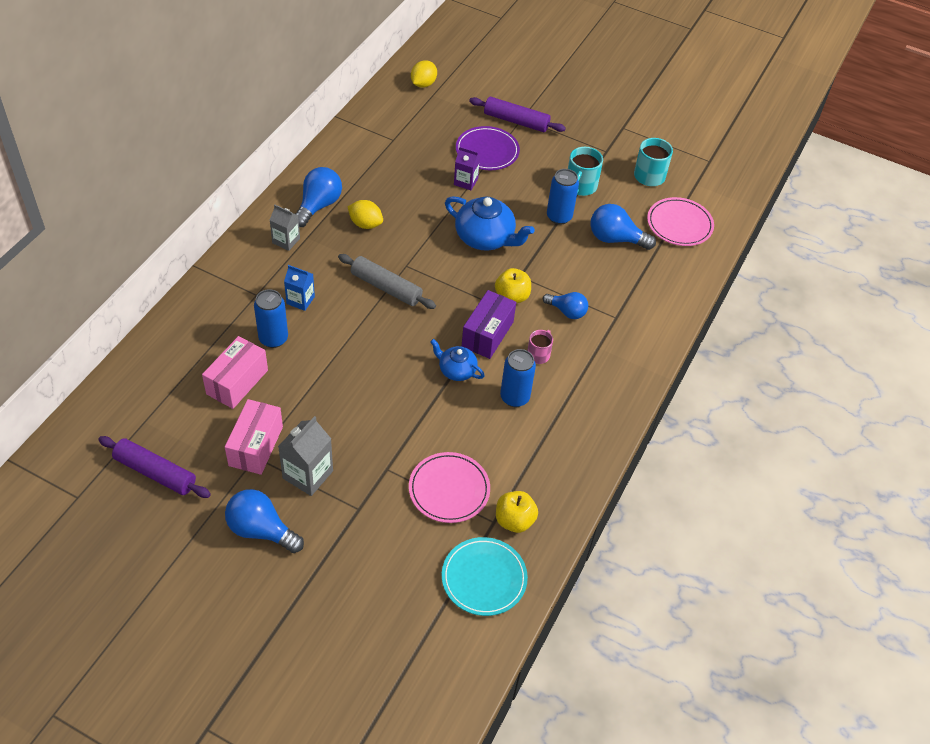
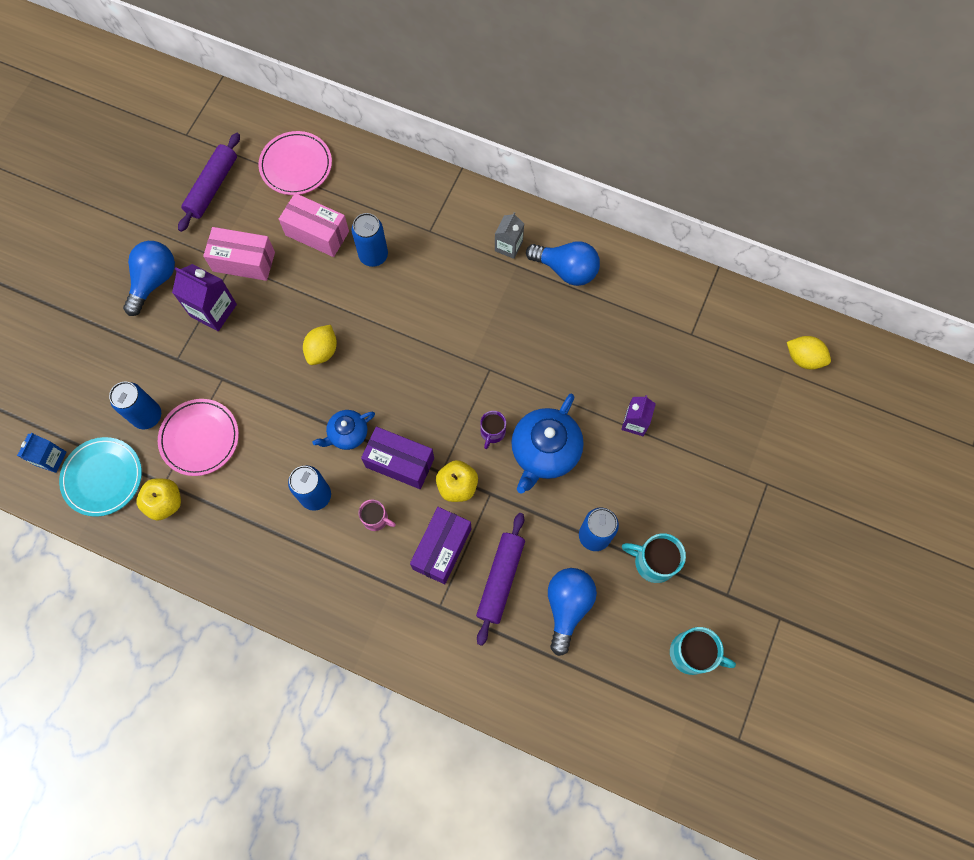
camera: 90 degrees right, 20 degrees up
(300, 300) = (427, 272): blue carton -> blue carton (51, 458)
(308, 474) = (213, 310): grey carton -> purple carton
(365, 224) = (546, 321): yellow lemon -> yellow lemon (322, 351)
(386, 287) = (454, 352): grey rolling pin -> none
(419, 536) = (147, 416): none -> blue can
(456, 370) = (347, 434): blue teapot -> blue teapot turned 150 degrees counterclockwise
(465, 269) = (492, 432): none -> purple mug
(487, 151) = (694, 444): purple plate -> none
(516, 121) = (759, 476): purple rolling pin -> purple rolling pin (500, 579)
(567, 311) = (442, 549): blue light bulb -> purple box
(679, 224) = (607, 691): pink plate -> pink plate (296, 165)

